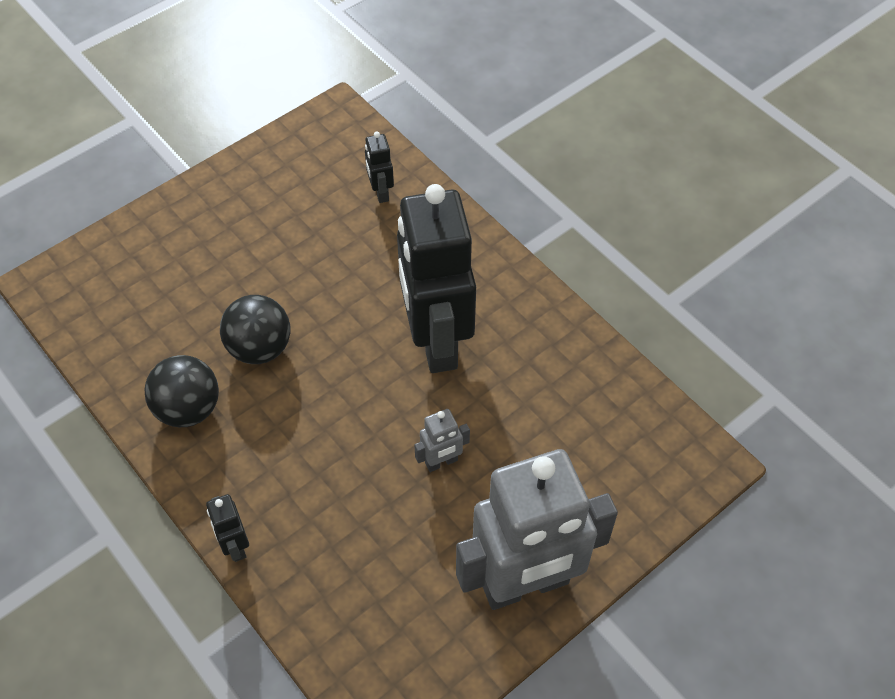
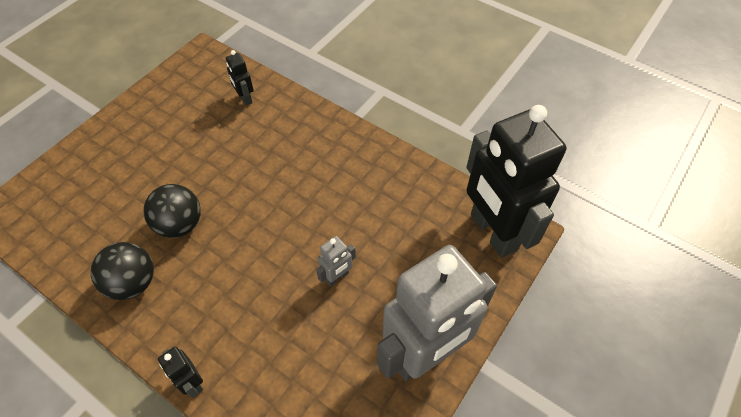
camera: 15 degrees left, 0 degrees up
(435, 341) = (310, 191): black robot -> black robot (493, 232)

